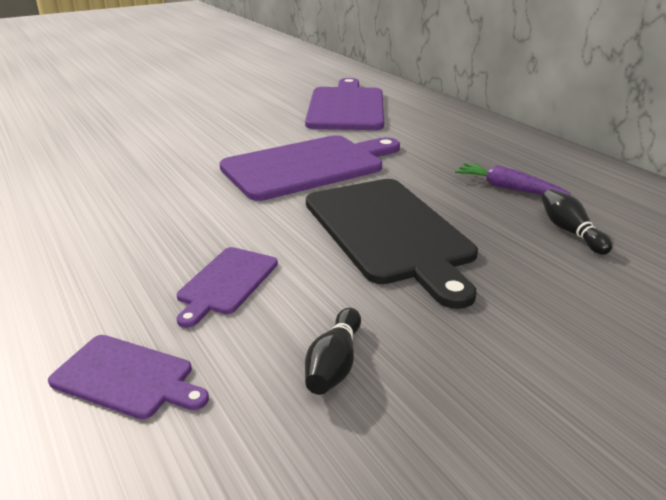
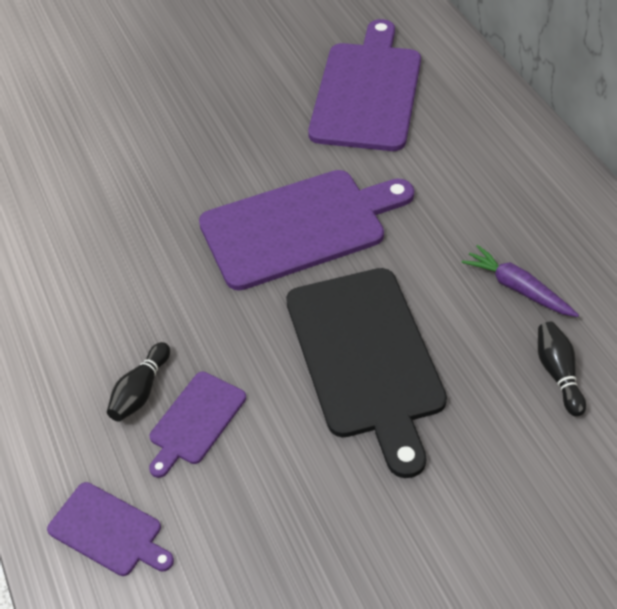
camera: 10 degrees right, 20 degrees up
(334, 364) = (279, 535): black bowling pin -> black bowling pin (140, 391)

